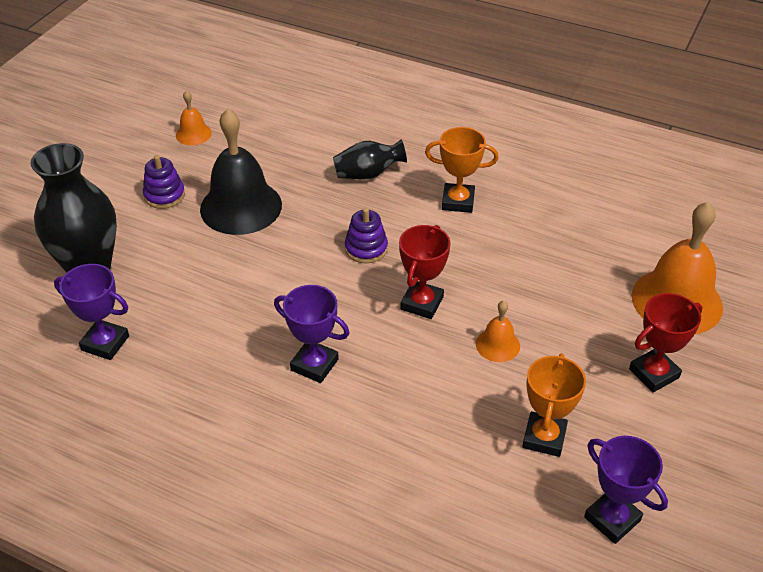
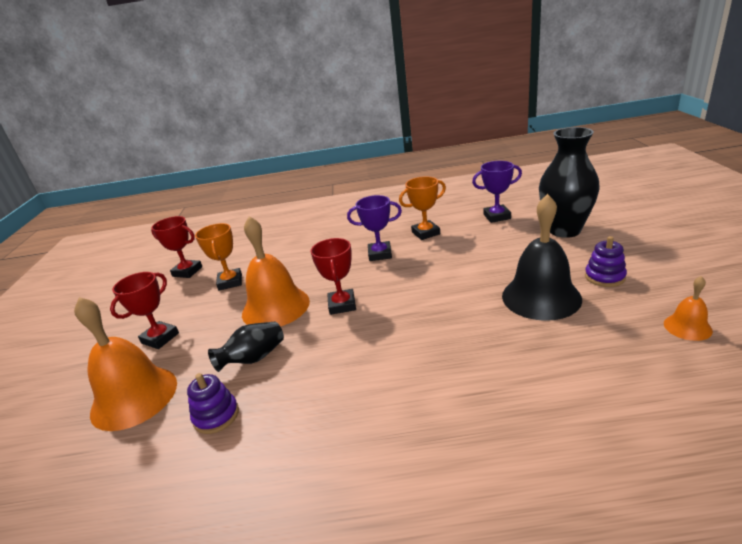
camera: 155 degrees right, 15 degrees down
(366, 248) = (413, 316): purple stacking toy -> purple stacking toy (216, 416)
(368, 174) = (481, 374): black vase -> black vase (254, 358)
(458, 201) = (371, 391): orange trophy -> orange trophy (425, 233)
(497, 345) = (275, 307): orange bell -> orange bell, size x2.11
(612, 519) = (187, 271): purple trophy -> red trophy

